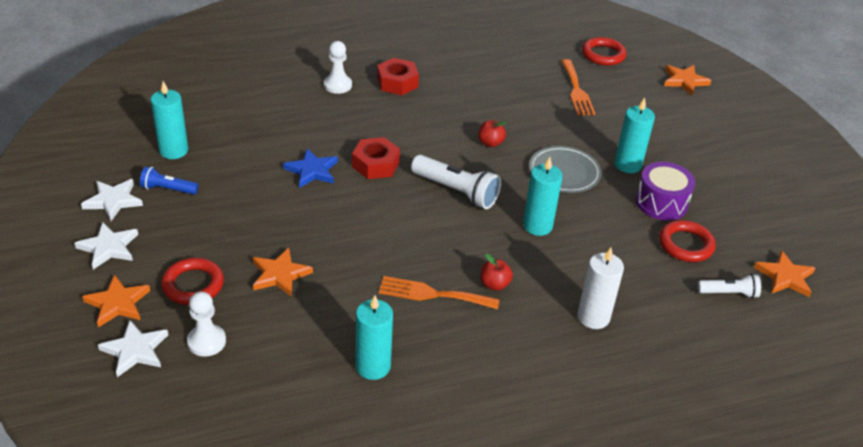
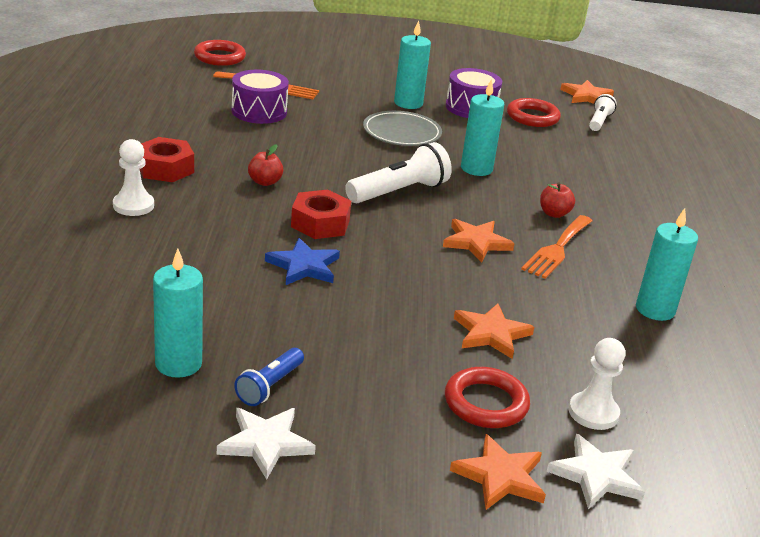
camera: 70 degrees left, 10 degrees down
(108, 247) = (375, 466): white star -> none
(490, 143) = (327, 152): red apple -> red apple (265, 182)
(526, 96) = (259, 111): none -> purple drum
(593, 317) = (612, 182): white candle -> none
(684, 81) = (297, 41): orange star -> orange star (476, 242)

